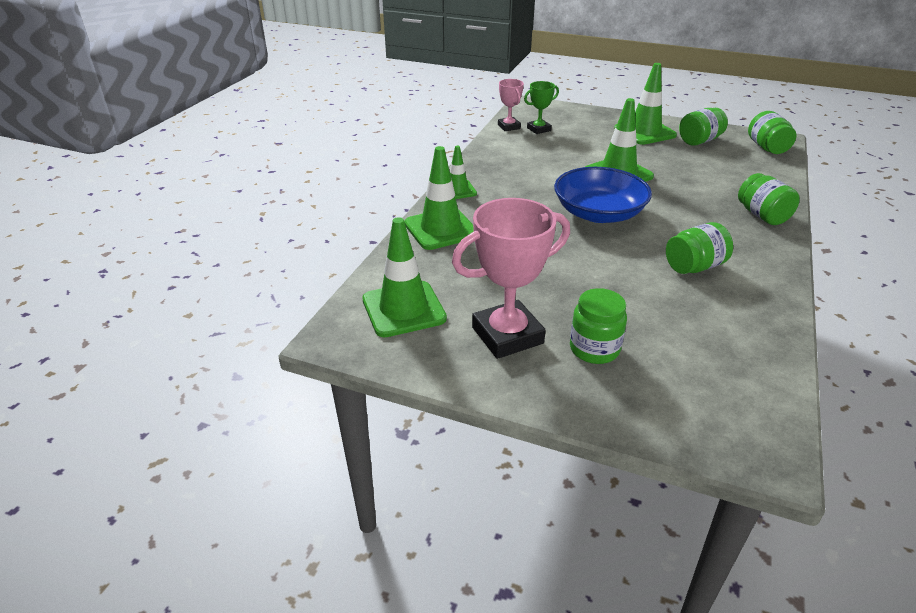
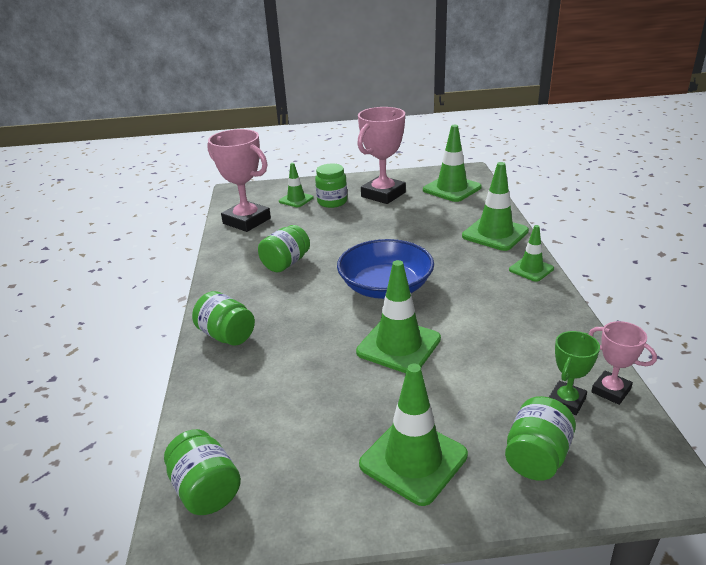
camera: 155 degrees right, 5 degrees down
(652, 378) = (296, 199): none -> green traffic cone
(699, 141) = (319, 467): green jar -> green jar (536, 457)
(744, 356) = (246, 221): none -> pink trophy

